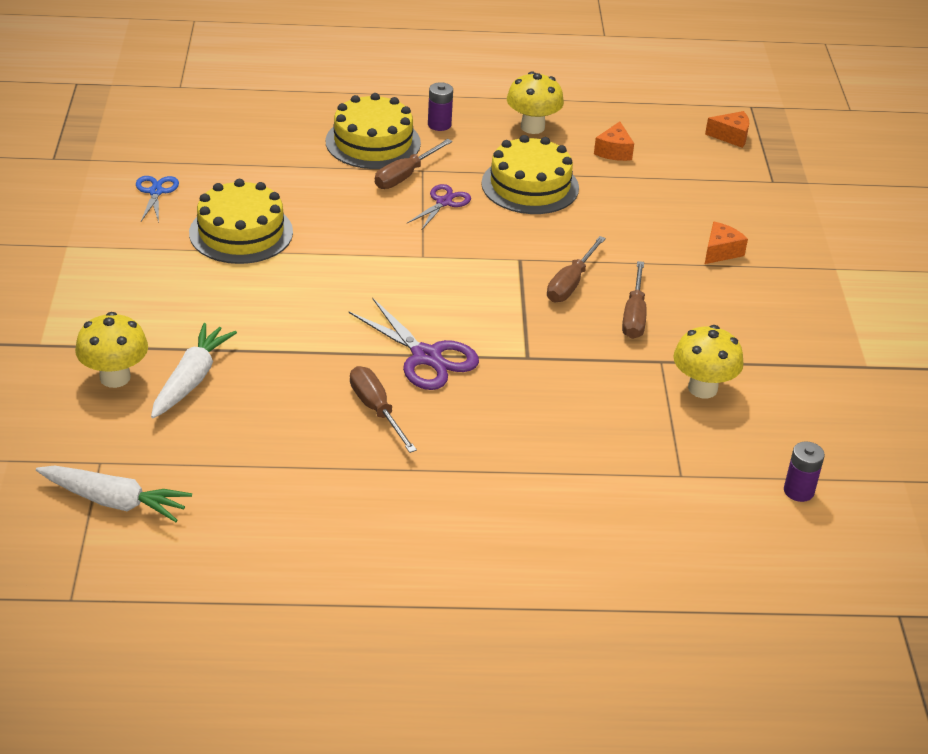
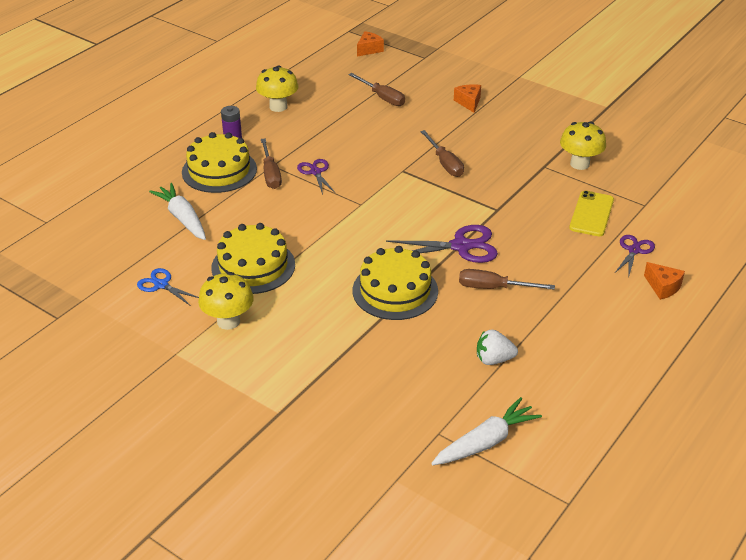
camera: 50 degrees left, 0 degrees up
(115, 377) = (353, 389): yellow mushroom -> yellow mushroom (228, 321)
(191, 379) = (389, 354): white carrot -> white carrot (182, 218)
(252, 457) = (494, 359): none -> white strawberry
(530, 186) = (336, 134): yellow cake -> yellow cake (395, 291)
(571, 498) = (634, 250): none -> purple scissors
(607, 436) = (591, 214): none -> yellow phone
(614, 151) = (337, 91): orange cheese -> orange cheese (663, 287)
(634, 315) = (496, 156): brown screwdriver -> brown screwdriver (382, 97)
(798, 491) = (687, 174): purple battery -> none

